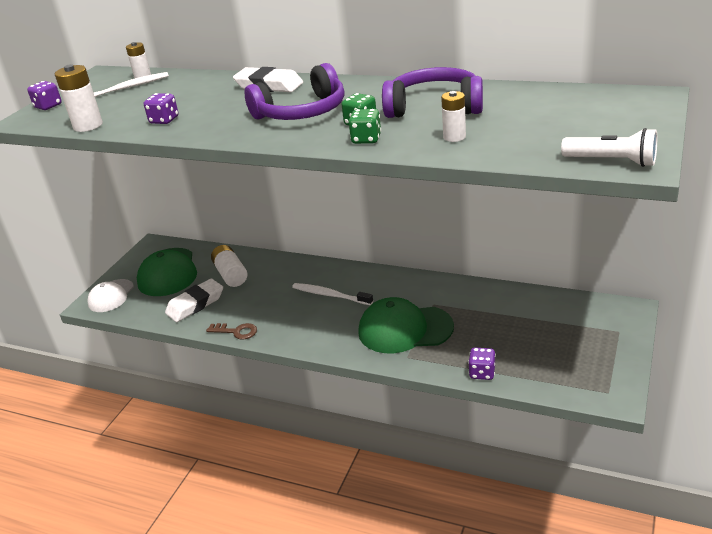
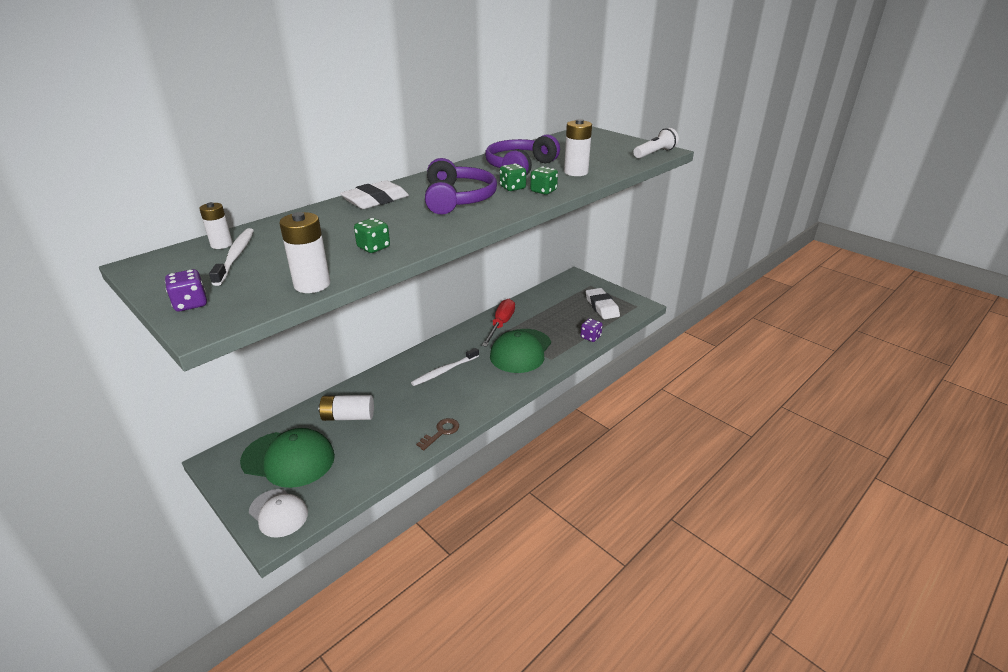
camera: 70 degrees left, 0 degrees up
(164, 120) = (373, 247): purple dice -> green dice
(195, 304) = (371, 449): white eraser -> white eraser (602, 307)
(446, 296) = (501, 324): none -> red screwdriver
(454, 137) = (576, 172): white battery -> white battery, size x1.53

